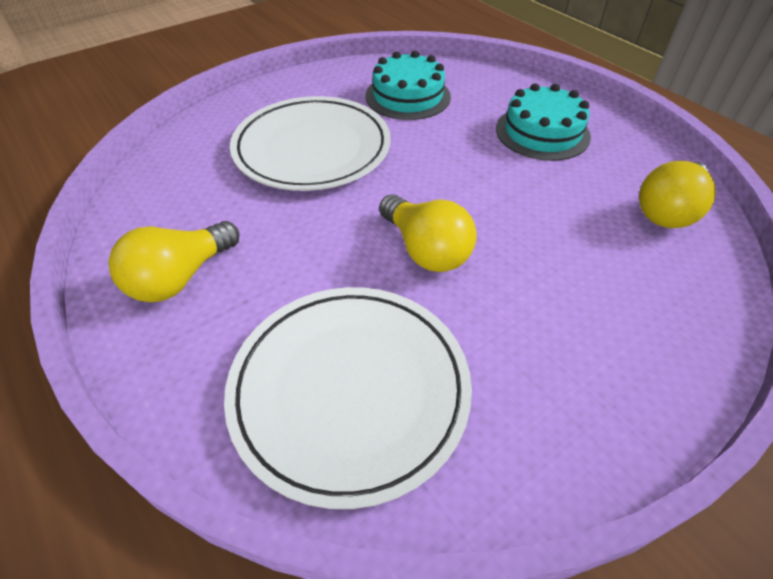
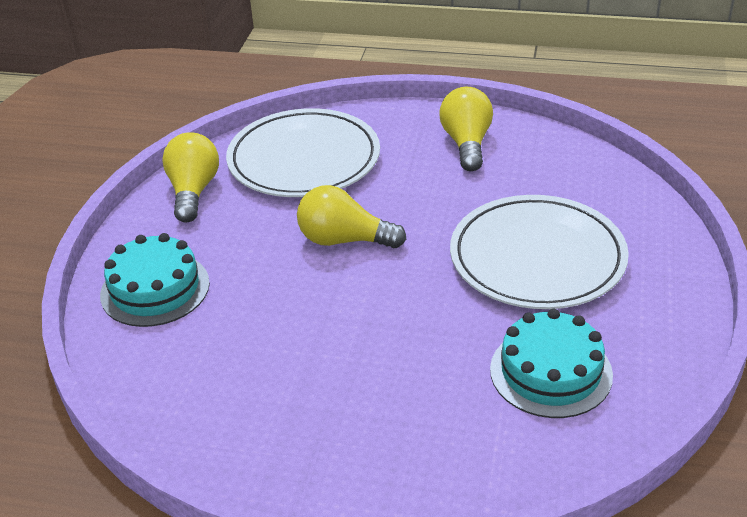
camera: 140 degrees right, 10 degrees down
(542, 132) = (361, 414): turquoise cake -> turquoise cake (155, 289)
(668, 211) = (177, 388): yellow light bulb -> yellow light bulb (193, 191)

